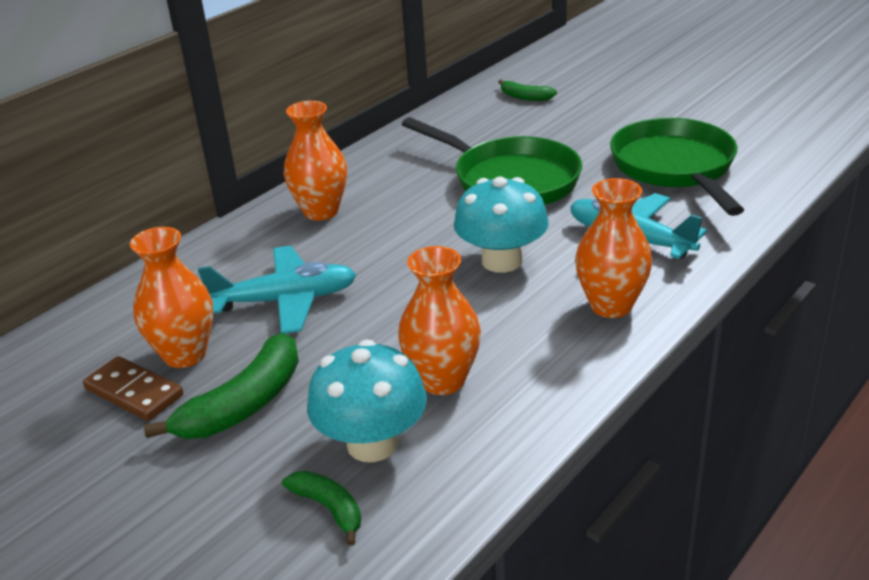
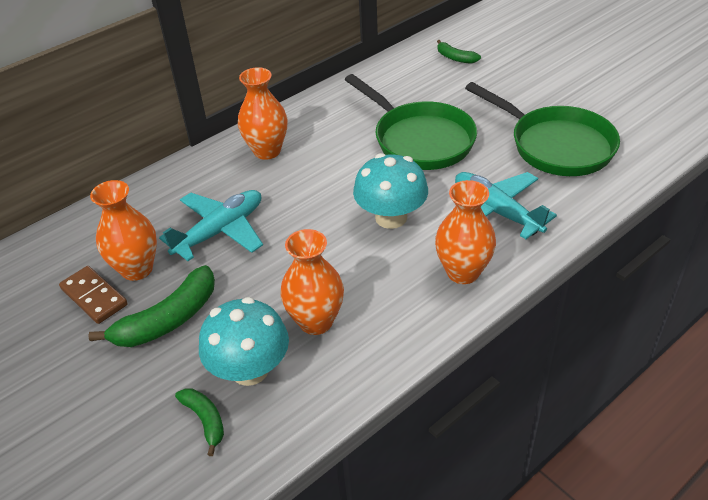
camera: 10 degrees right, 10 degrees up
(285, 301) = (220, 231): turquoise plane -> turquoise plane turned 45 degrees counterclockwise
(675, 168) = (555, 145): green pan -> green pan turned 135 degrees clockwise

